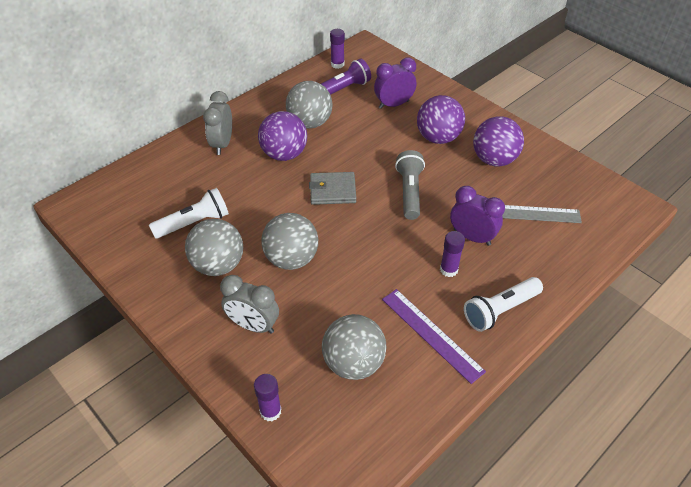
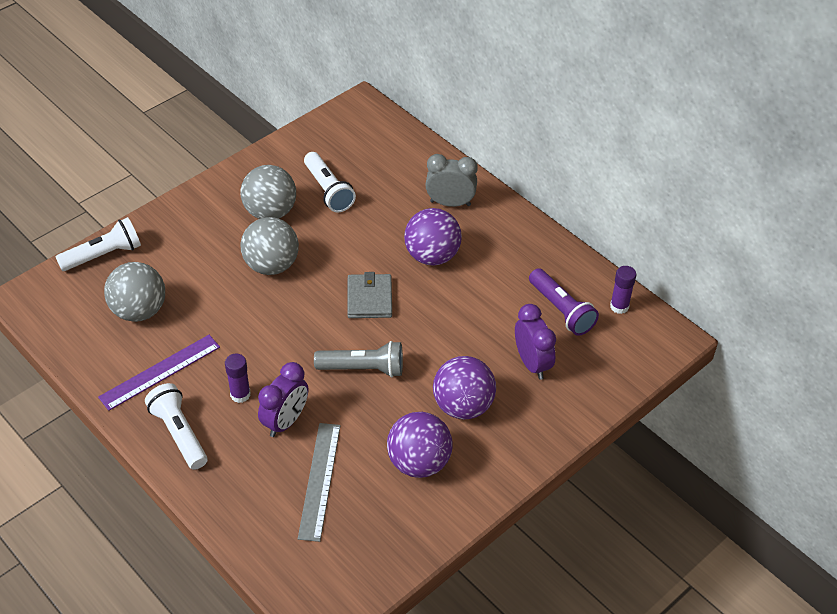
camera: 90 degrees right, 0 degrees up
(253, 325) = (194, 240): grey clock -> none
(270, 411) = (103, 255): purple glue stick -> white flashlight
(310, 123) = (490, 278): grey ball -> none

